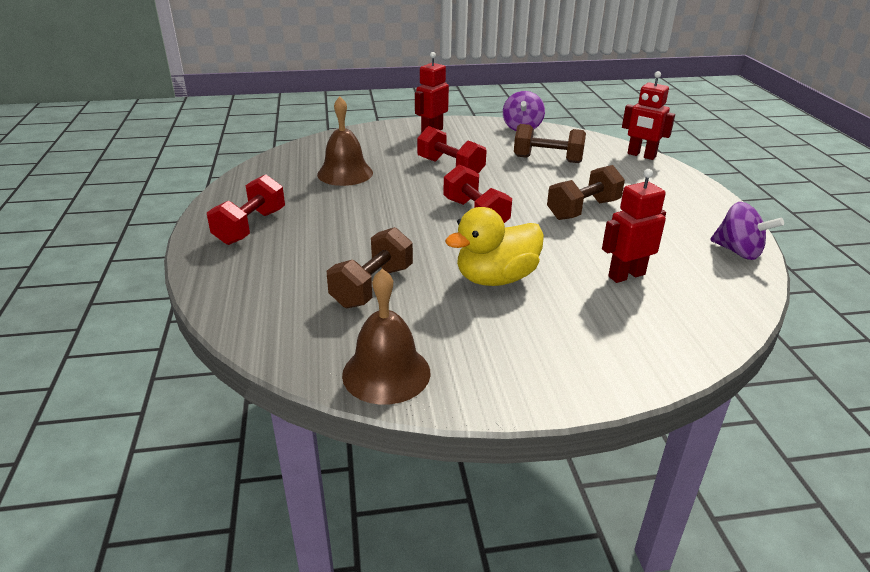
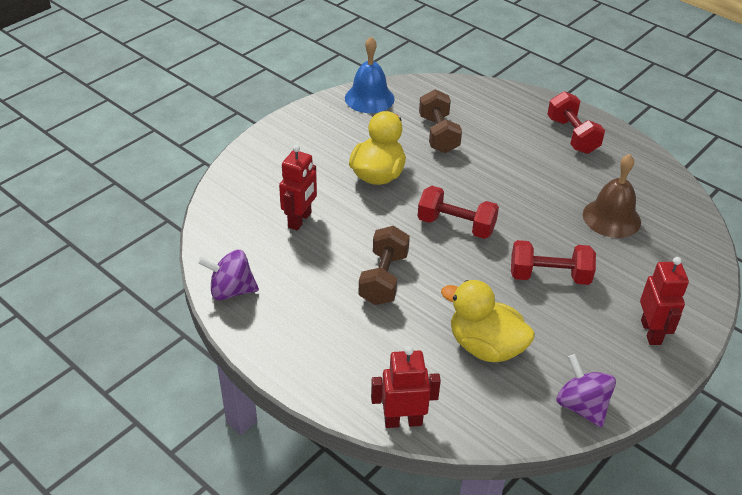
camera: 140 degrees right, 10 degrees up
(386, 373) = (369, 98): brown bell -> blue bell
(547, 159) = (485, 346): brown dumbbell -> yellow duck

